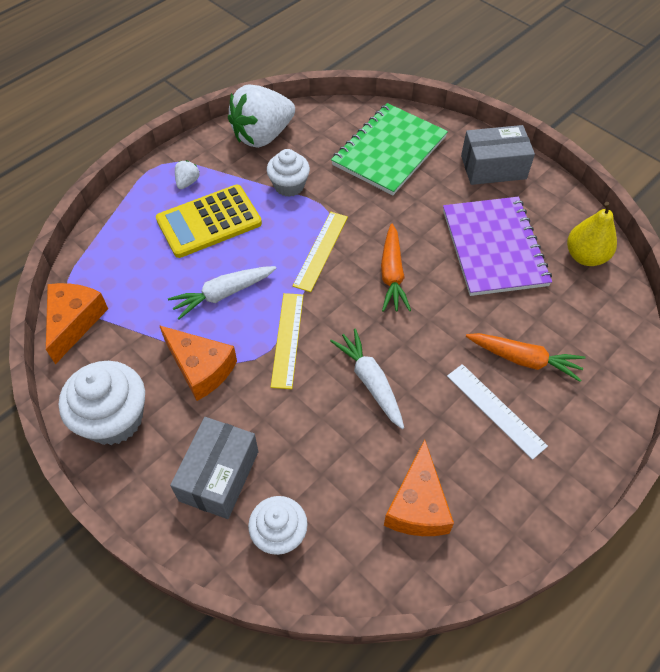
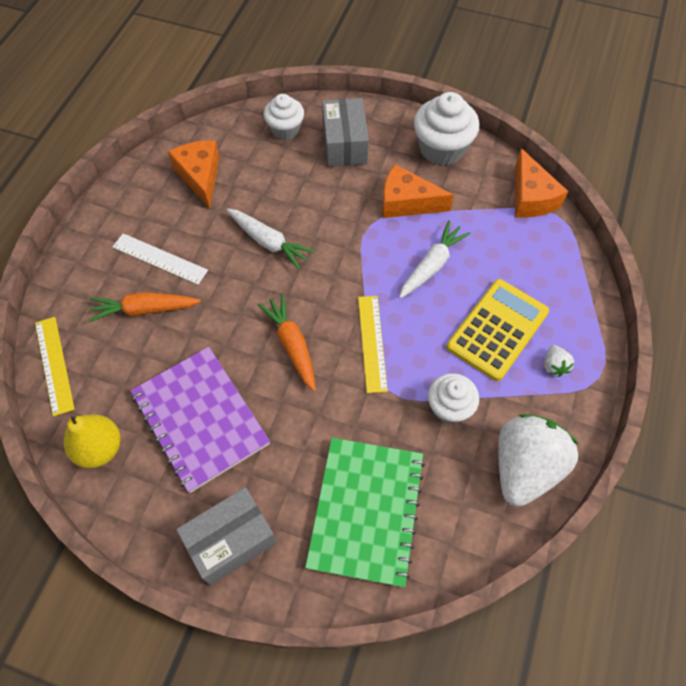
camera: 155 degrees right, 5 degrees up
(287, 339) = (353, 249): yellow ruler -> yellow ruler (54, 365)

